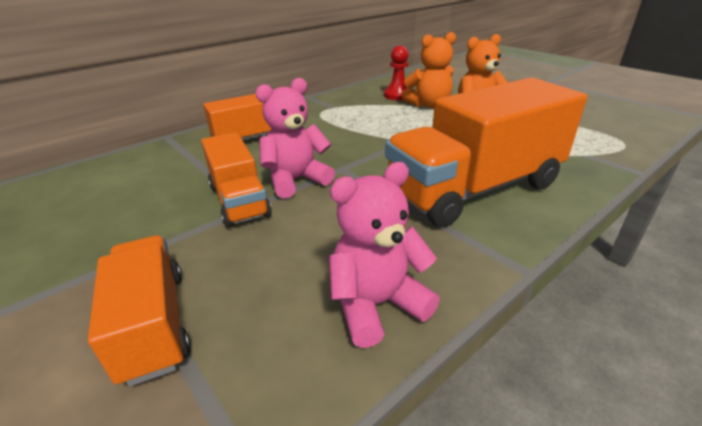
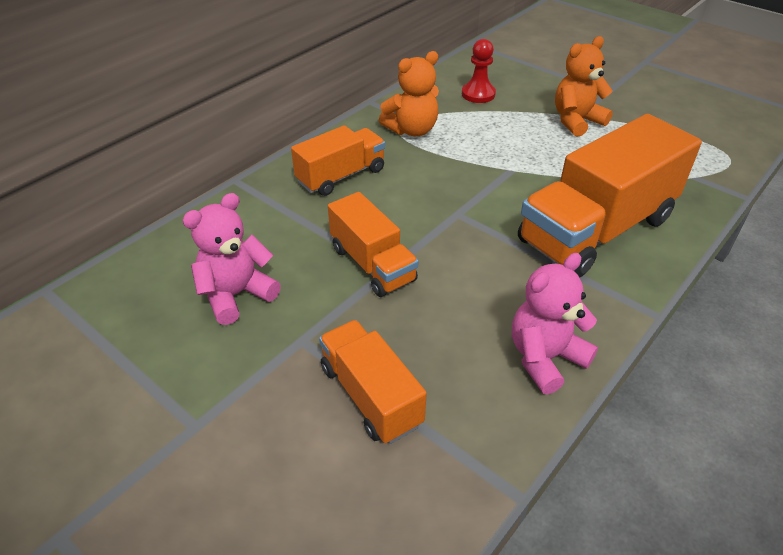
camera: 10 degrees left, 10 degrees up
(296, 180) = (417, 233): pink teddy bear -> pink teddy bear (236, 295)
(429, 105) = (519, 110): orange teddy bear -> orange teddy bear (412, 130)

